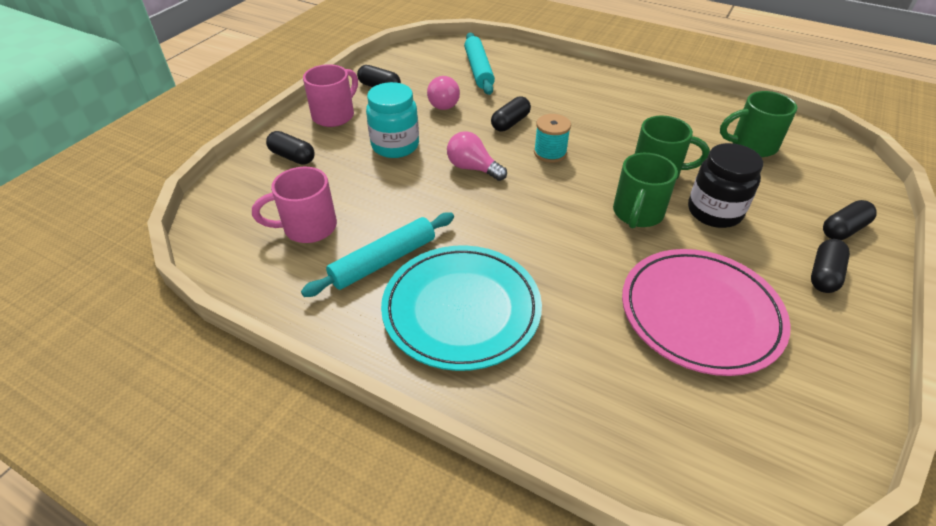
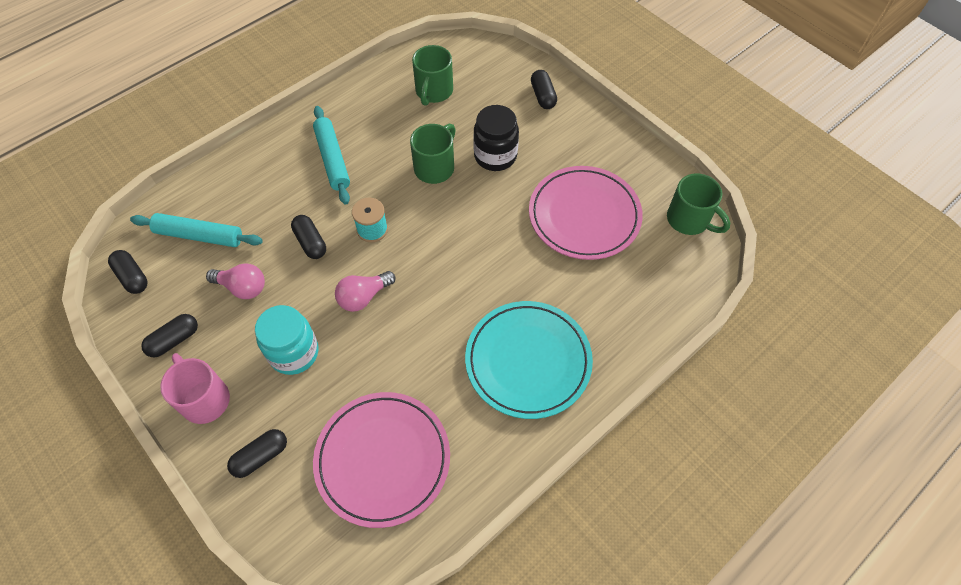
camera: 70 degrees left, 15 degrees up
(308, 227) = (383, 459): pink mug -> pink plate
(383, 261) = (453, 404): turquoise rolling pin -> turquoise rolling pin (333, 159)
(637, 214) = (476, 204): green mug -> green mug (689, 220)
(824, 275) = (577, 131): black capsule -> black capsule (132, 277)

